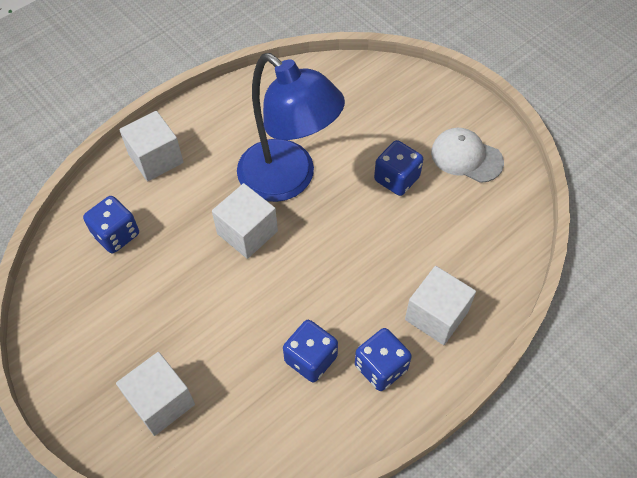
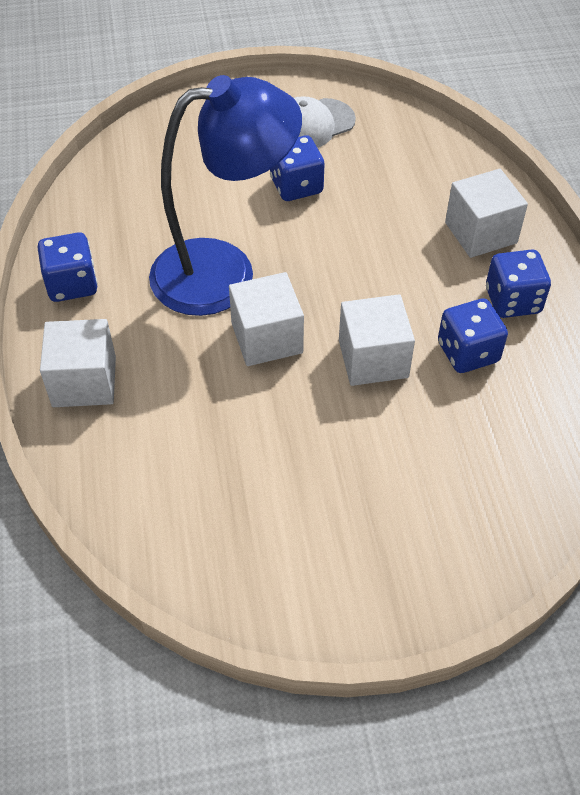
camera: 60 degrees left, 5 degrees down
(116, 234) = (168, 468): blue dice -> blue dice (72, 284)
(161, 402) = (438, 512): white cube -> white cube (373, 359)

